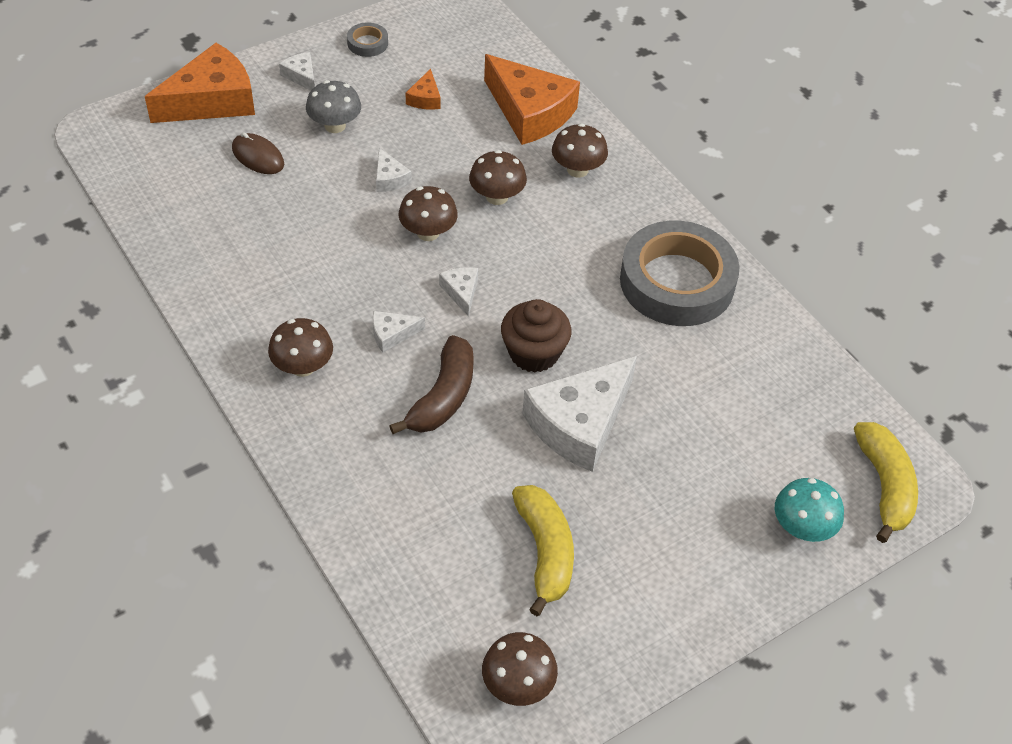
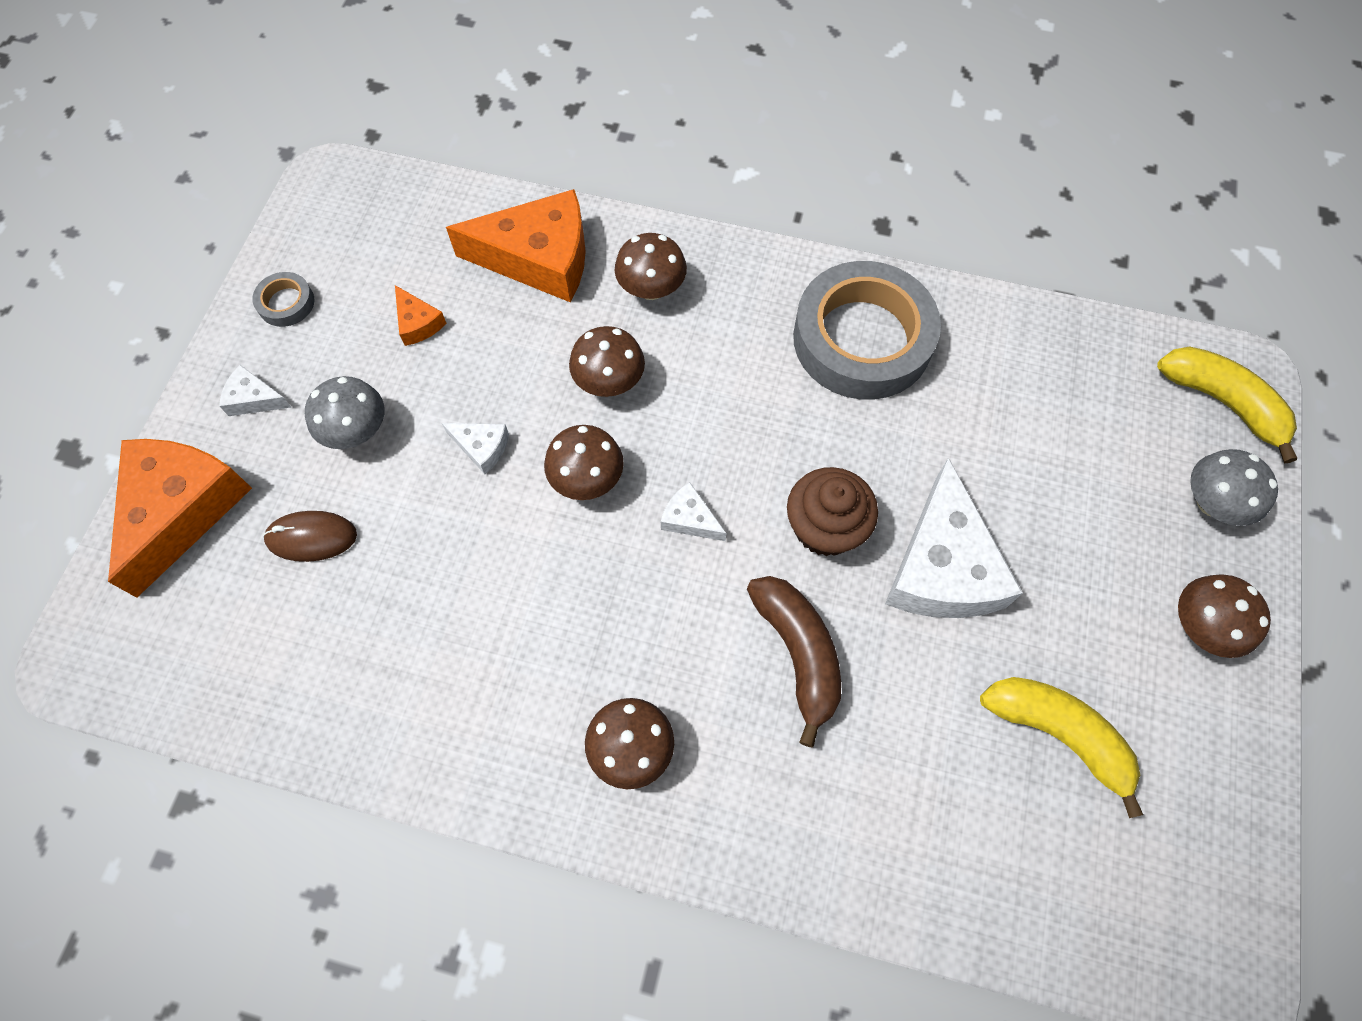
camera: 40 degrees left, 15 degrees up
(392, 334) = (677, 628): white cheese -> none
(518, 684) = (1184, 899): brown mushroom -> brown mushroom (1201, 626)
(802, 528) = (1212, 503): turquoise mushroom -> grey mushroom

